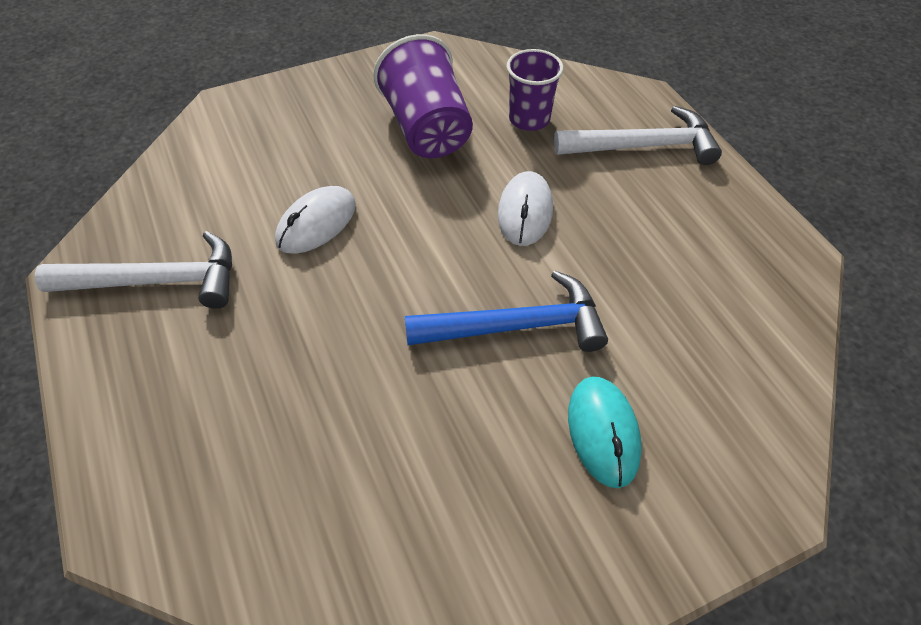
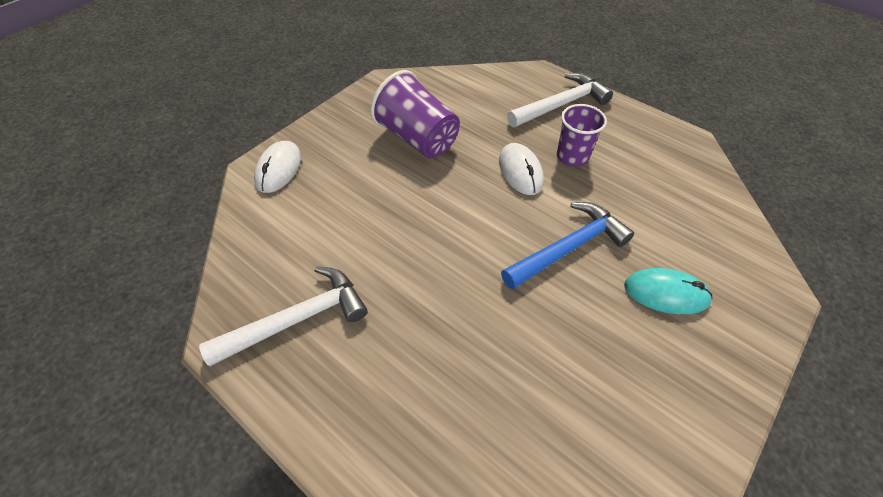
camera: 25 degrees left, 0 degrees up
(316, 223) = (387, 230): white mouse -> white mouse (278, 169)
(529, 119) = (479, 110): purple cup -> purple cup (572, 156)
(603, 432) = (665, 293): turquoise mouse -> turquoise mouse turned 45 degrees counterclockwise

